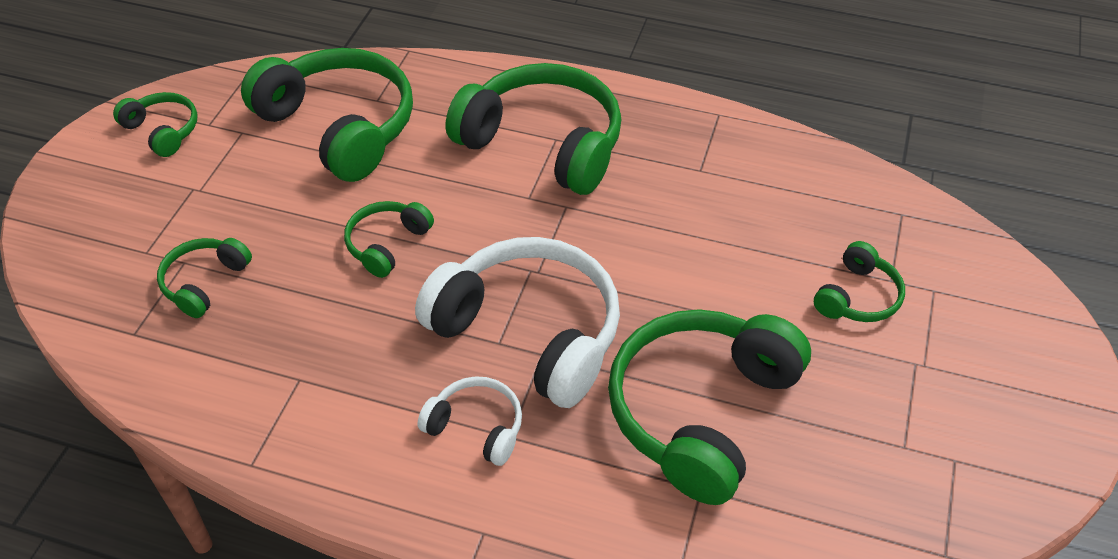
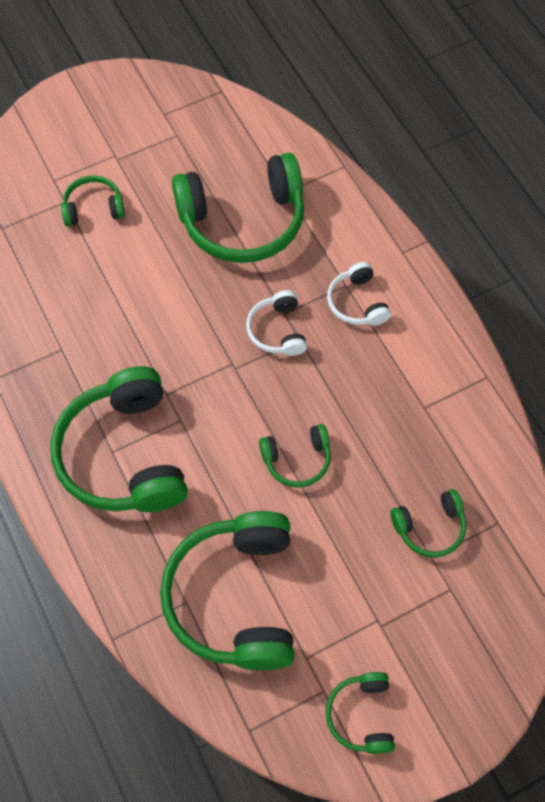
camera: 135 degrees left, 15 degrees up
(529, 332) = (277, 330): white headphones -> white headphones, size x0.49

